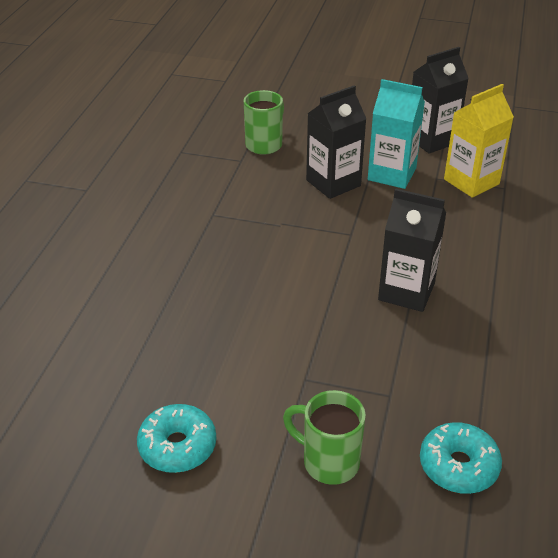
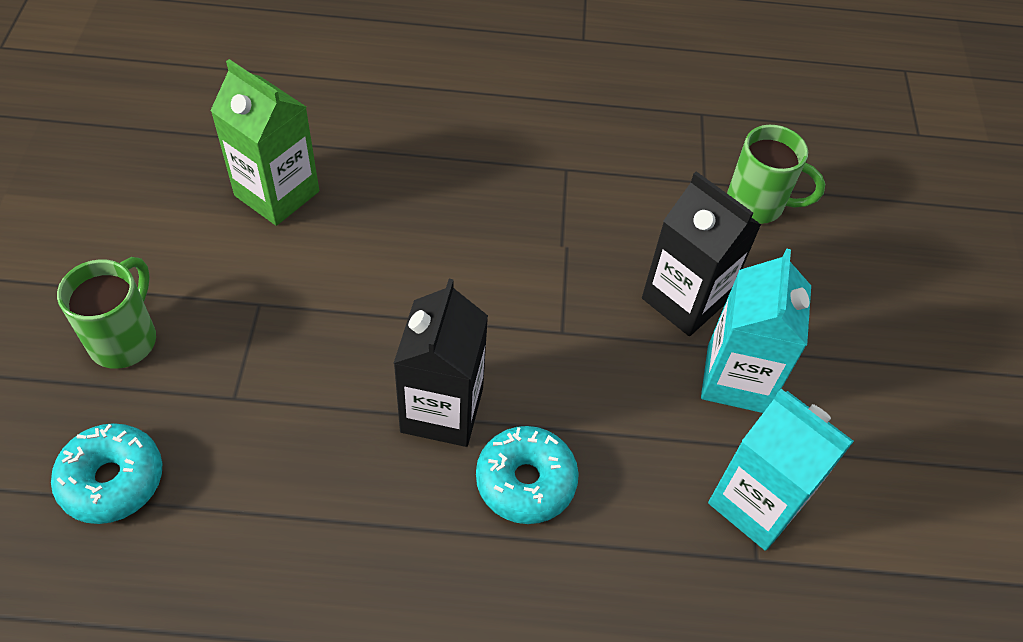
camera: 75 degrees right, 15 degrees up
(177, 446) = (152, 198): turquoise donut -> turquoise donut (525, 481)
(194, 364) = (277, 193): none -> green carton
(431, 140) = (867, 437): black carton -> none
(471, 182) = (756, 503): yellow carton -> turquoise carton

